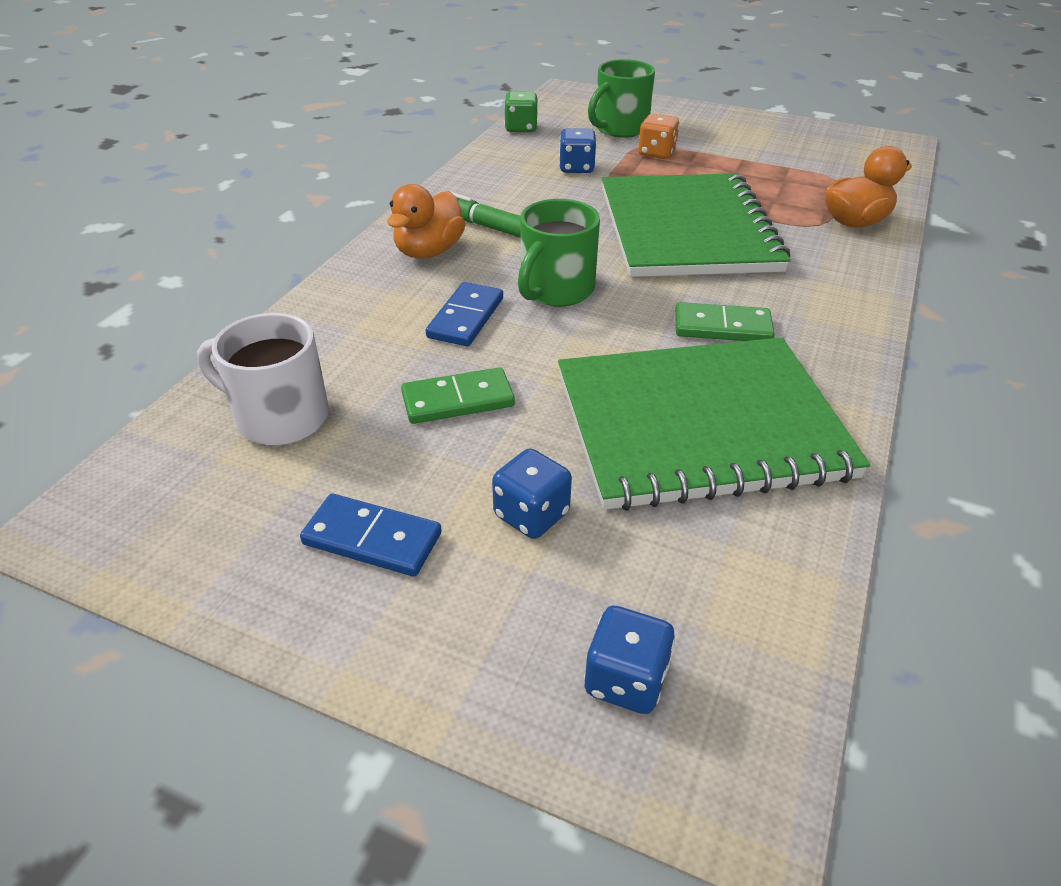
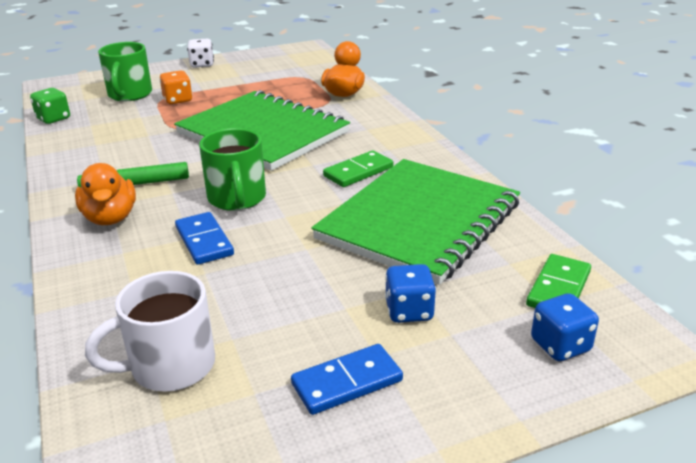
camera: 45 degrees left, 10 degrees down
(458, 400) = (275, 285): green domino -> green domino (558, 288)
(576, 168) = (137, 127): blue dice -> none
(740, 120) = (202, 64): none -> white dice

